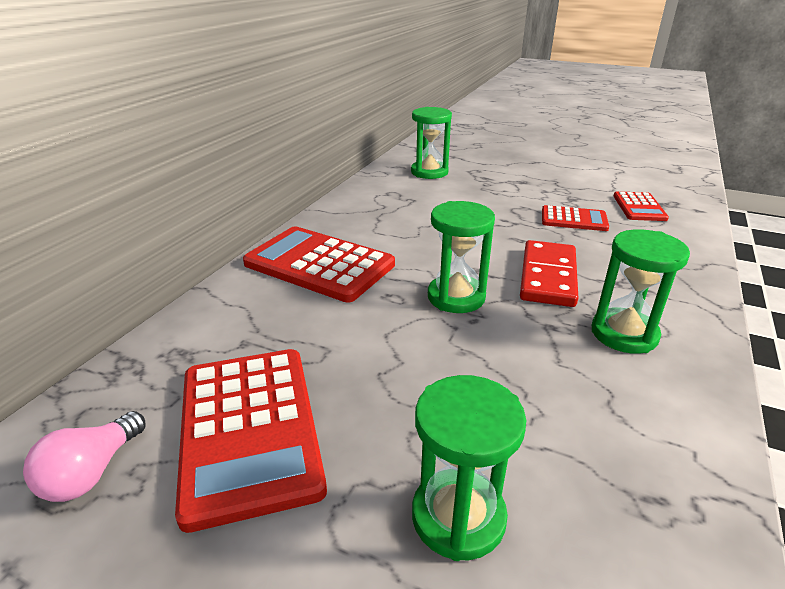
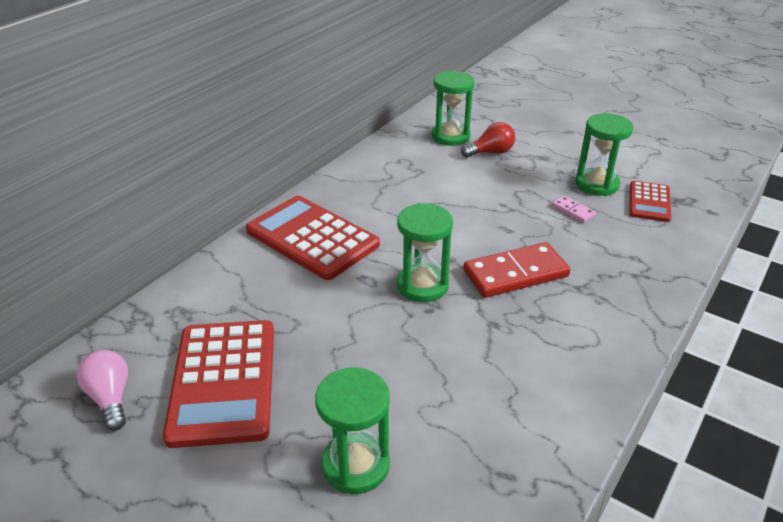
camera: 10 degrees right, 5 degrees up
(92, 473) = (110, 398): pink light bulb -> pink light bulb turned 120 degrees clockwise
(472, 181) = (490, 152): none -> red light bulb
(547, 276) = (515, 273): red domino -> red domino turned 45 degrees clockwise
(574, 219) = (573, 211): red calculator -> pink domino
(624, 334) = (556, 339): green hourglass -> green hourglass (597, 184)

